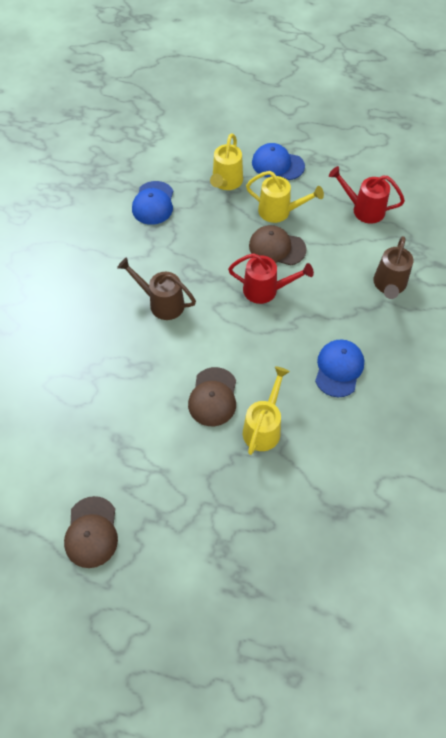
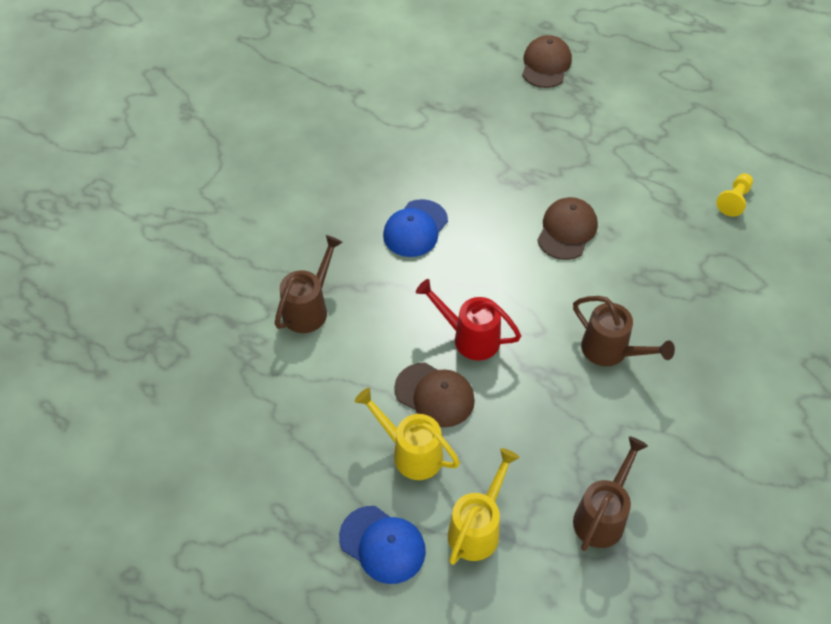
camera: 165 degrees left, 5 degrees down
(67, 465) = (734, 200): none -> yellow pawn
(91, 532) = (709, 143): brown cap -> brown cap (546, 65)
(153, 203) = (602, 516): blue cap -> brown watering can
(264, 427) = (519, 191): yellow watering can -> none
(363, 209) = (286, 426): red watering can -> none

